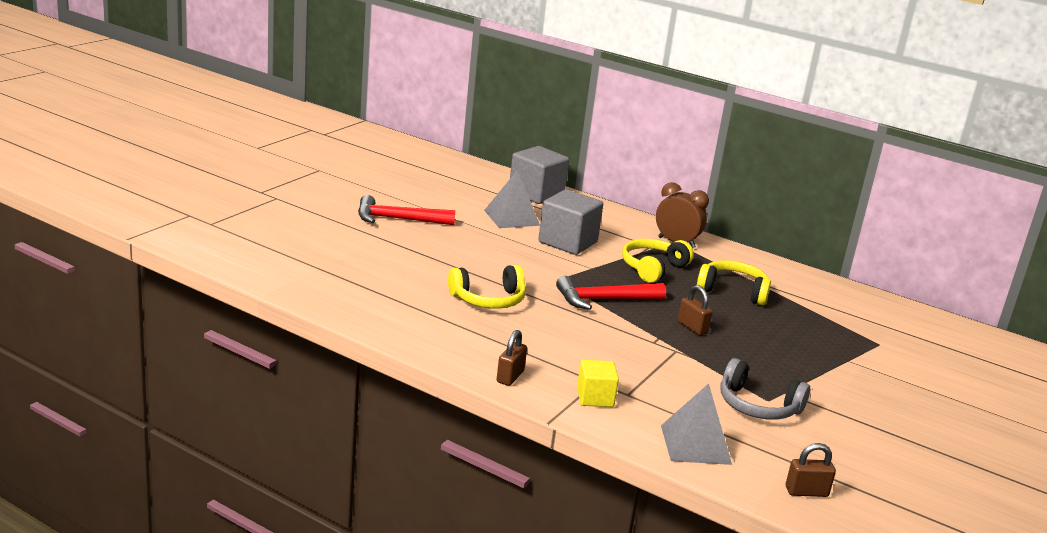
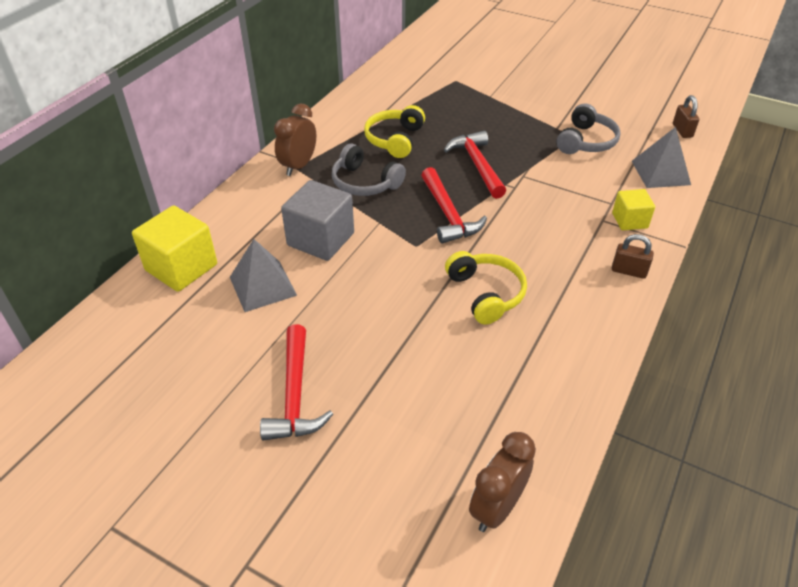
camera: 90 degrees left, 20 degrees up
(275, 269) = (496, 508): none -> brown clock
(536, 194) = (181, 267): grey cube -> yellow cube
(653, 268) = (364, 183): yellow headphones -> grey headphones
(692, 328) = (477, 165): brown padlock -> red hammer

